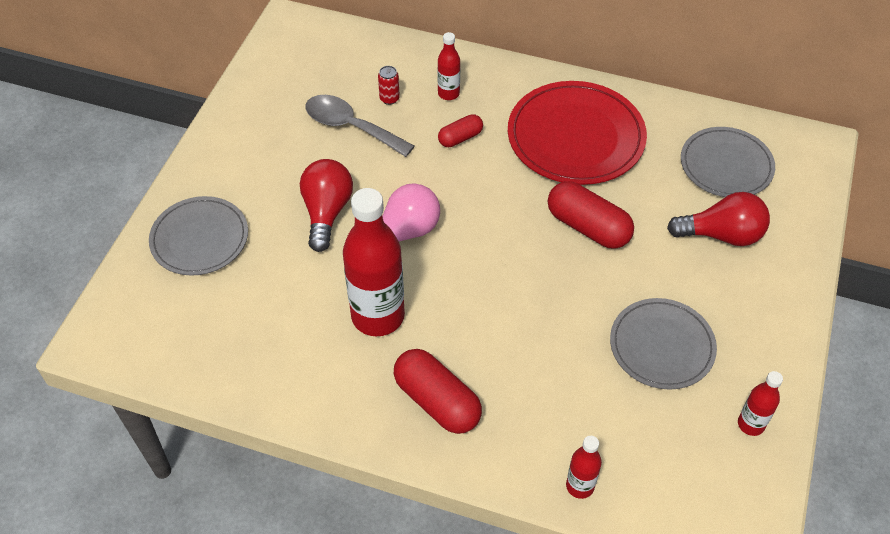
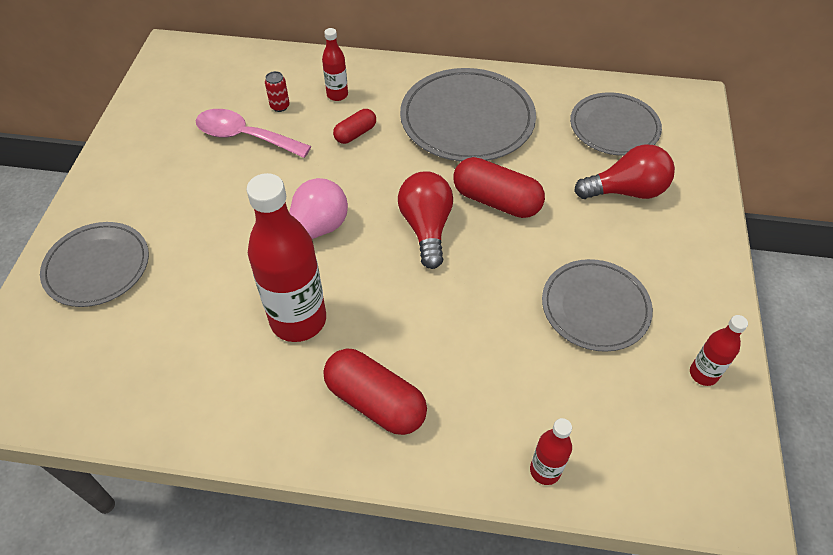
camera: 10 degrees left, 0 degrees up
(326, 212) = (230, 222): red light bulb -> red light bulb (426, 228)
(350, 127) = (244, 137): grey spoon -> pink spoon
(575, 137) = (467, 119): red plate -> grey plate

